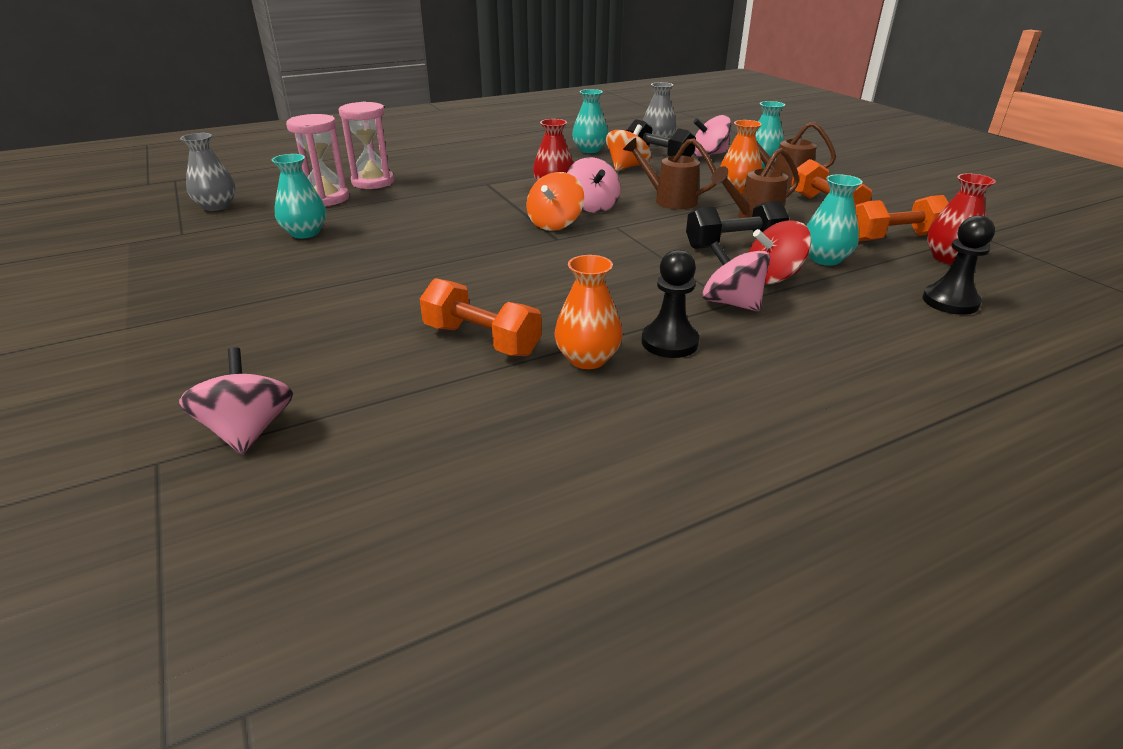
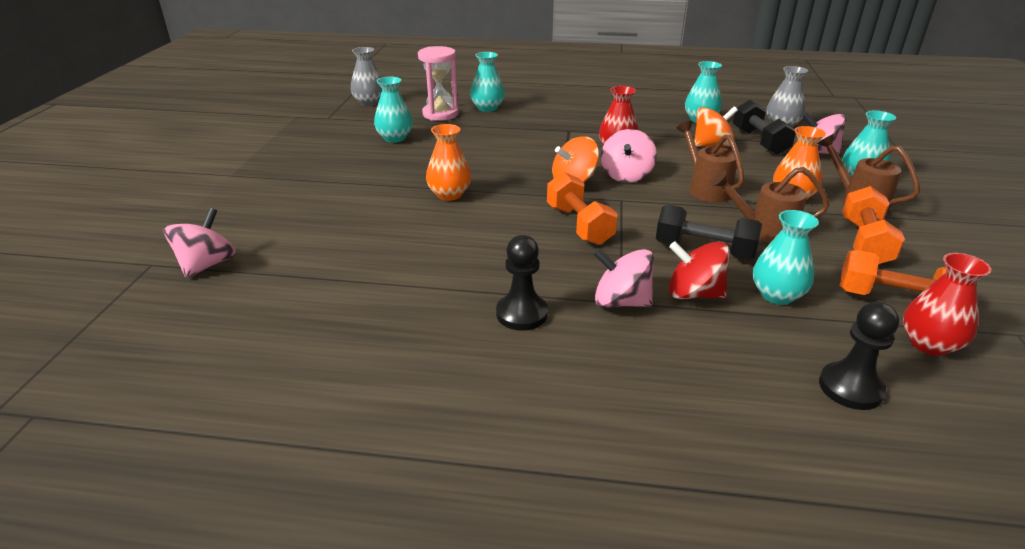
camera: 35 degrees right, 0 degrees up
(373, 182) = (487, 108): pink hourglass -> turquoise vase
(481, 340) = (398, 258): orange dumbbell -> orange dumbbell (579, 225)
(587, 359) = (446, 301): orange vase -> orange vase (449, 194)
(731, 303) = (621, 302): pink spinning top -> pink spinning top turned 60 degrees counterclockwise

